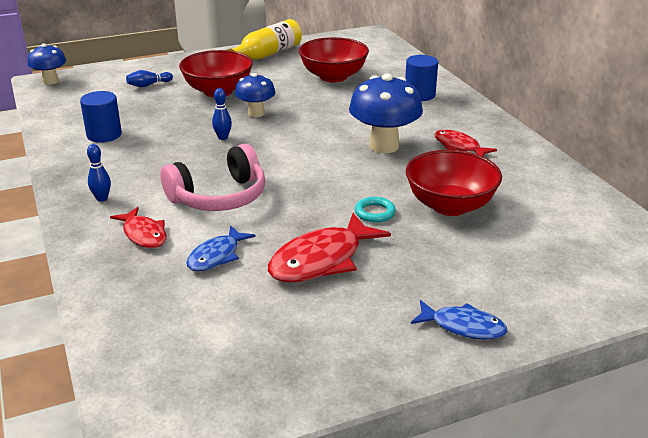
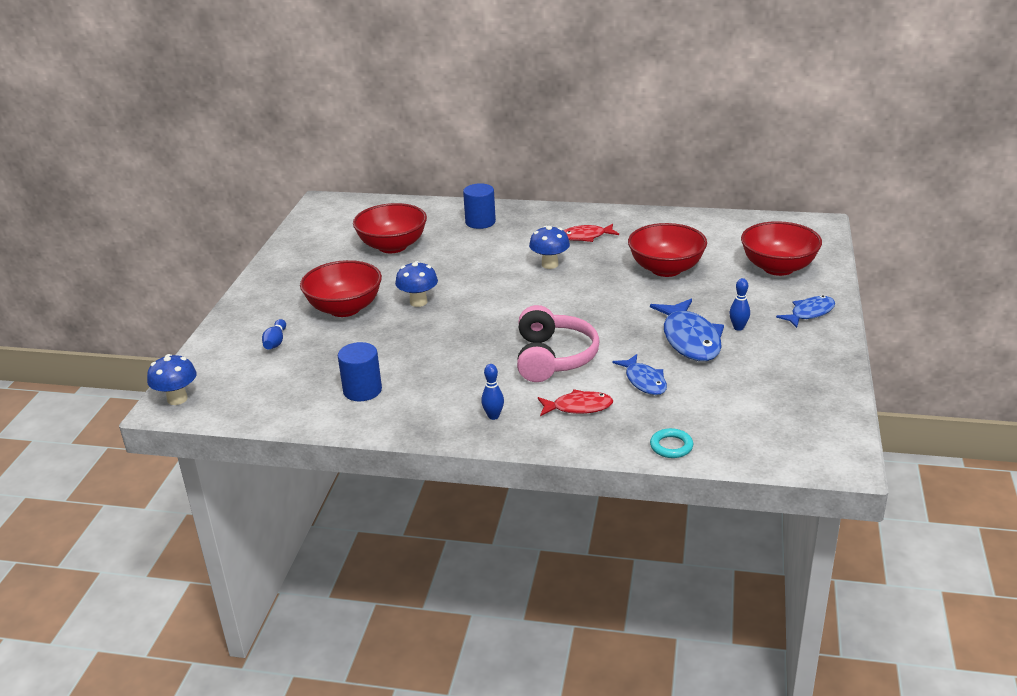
camera: 55 degrees left, 0 degrees up
(223, 137) = (447, 330): blue bowling pin -> blue bowling pin (738, 328)
(267, 54) = (294, 263): yellow bottle -> none
(321, 260) = (690, 339): red fish -> blue fish
(375, 213) = (646, 300): turquoise ring -> turquoise ring (671, 446)
(384, 146) = (550, 264): blue mushroom -> blue mushroom, size x0.60
(544, 275) = (778, 268): none -> red bowl

